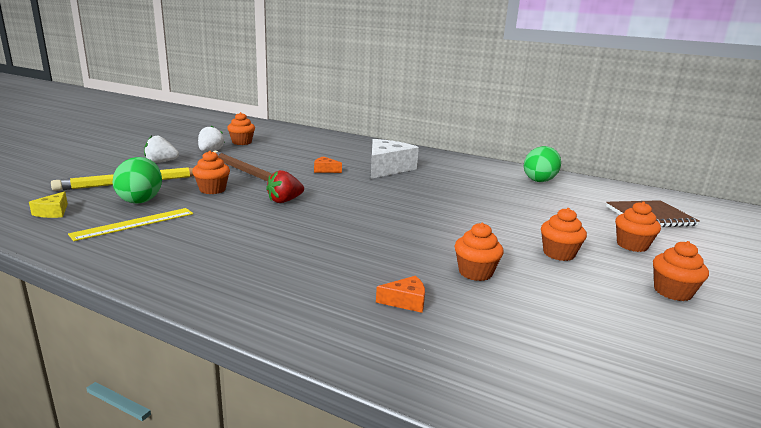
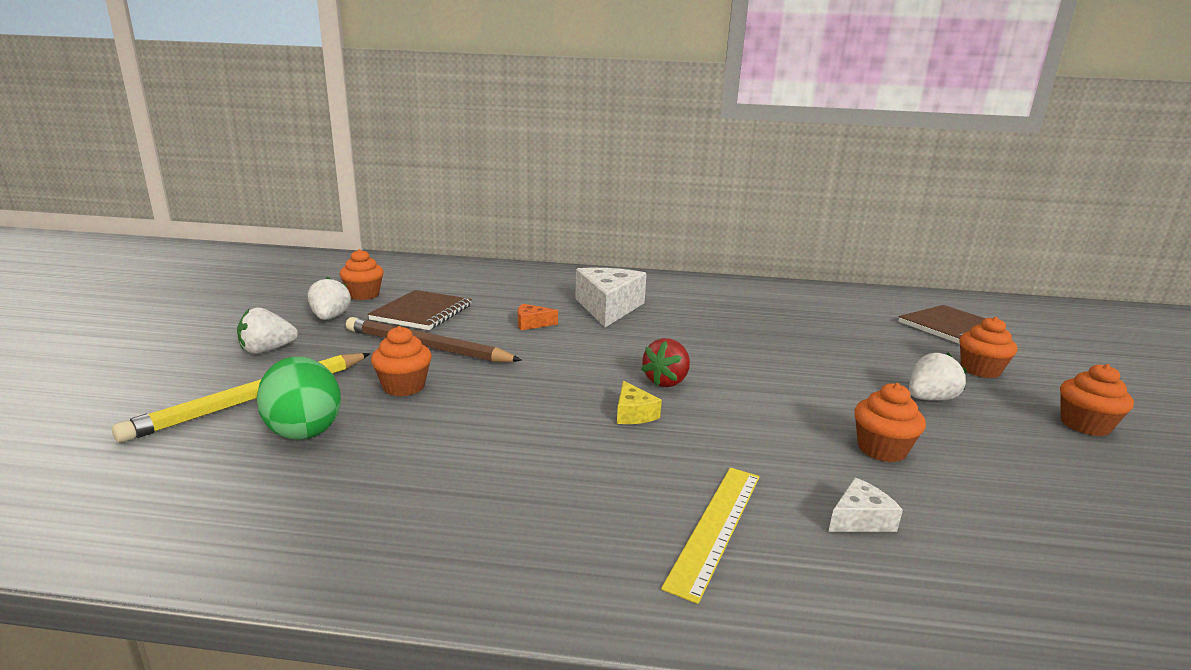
camera: 20 degrees left, 0 degrees up
(53, 212) = (162, 489): yellow cheese -> yellow cheese (633, 414)
(134, 223) = (338, 479): yellow ruler -> yellow ruler (716, 526)
(265, 155) = (422, 312): none -> brown notebook
(284, 201) = (530, 386): red strawberry -> red strawberry (666, 382)
(406, 301) = (860, 519): orange cheese -> white cheese
(539, 180) = (794, 297): green egg -> none
(558, 254) = (929, 399): orange cupcake -> white strawberry

